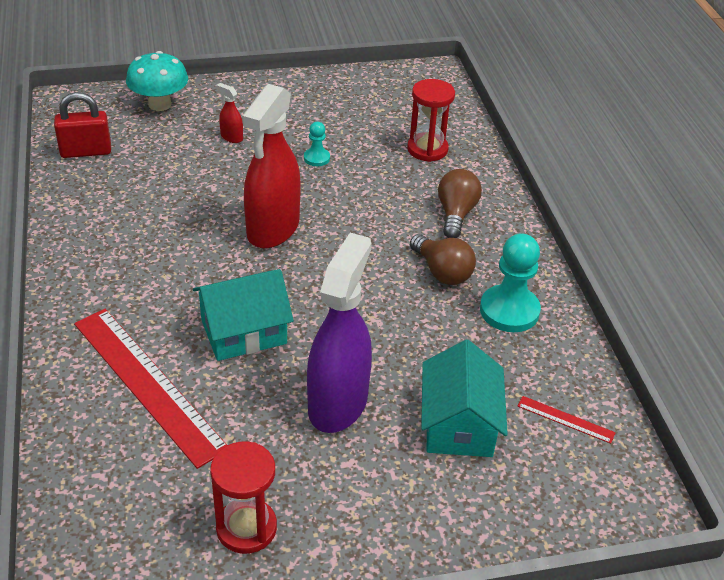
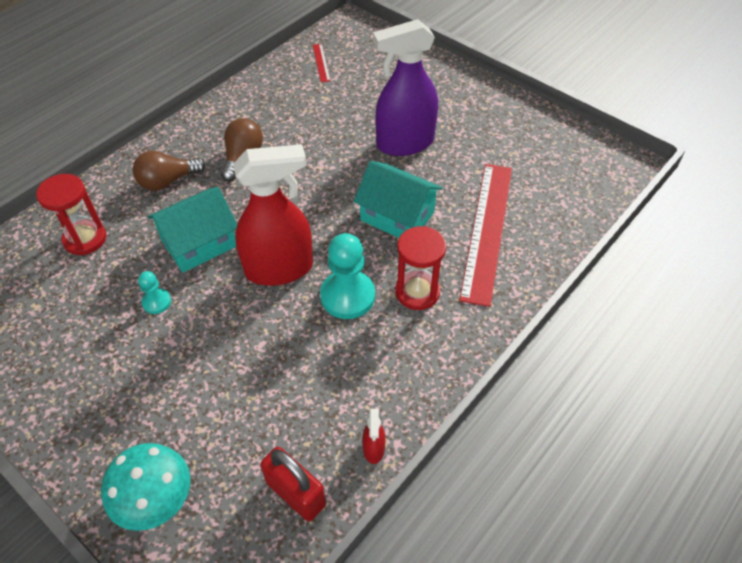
camera: 125 degrees left, 10 degrees up
(231, 137) = (171, 387): red spray bottle -> red spray bottle (373, 449)
(246, 528) = (518, 131): red hourglass -> red hourglass (417, 292)
(459, 424) = (366, 94): turquoise house -> turquoise house (199, 243)
(509, 311) = (253, 114): turquoise pawn -> turquoise pawn (347, 296)

